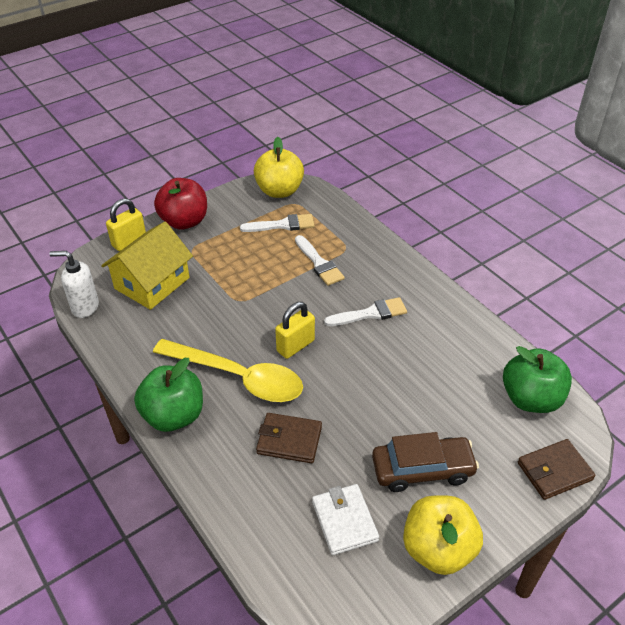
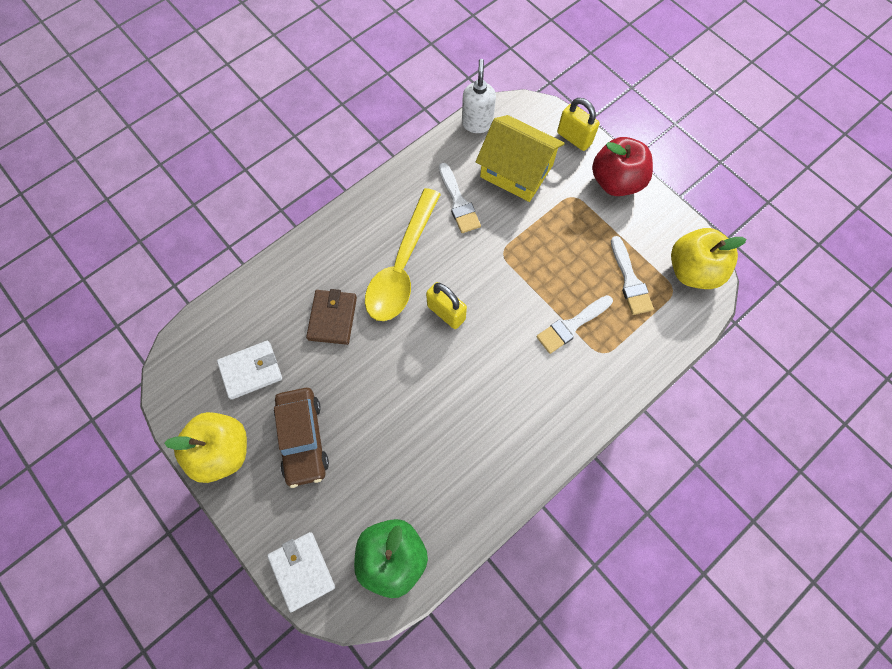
camera: 85 degrees right, 25 degrees up
(173, 415) = (356, 221): green apple -> none
(370, 313) = (499, 384): white brush -> white brush (458, 202)
(554, 471) = (302, 570): brown wallet -> white wallet

